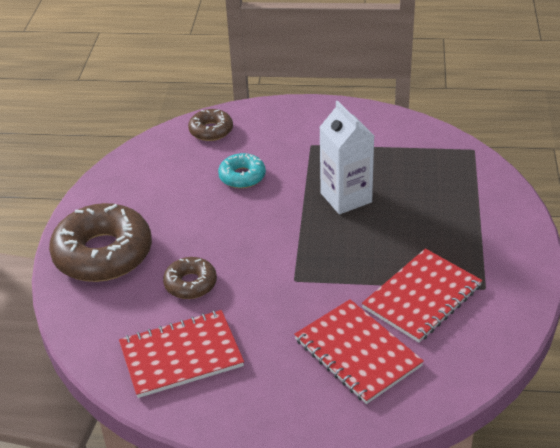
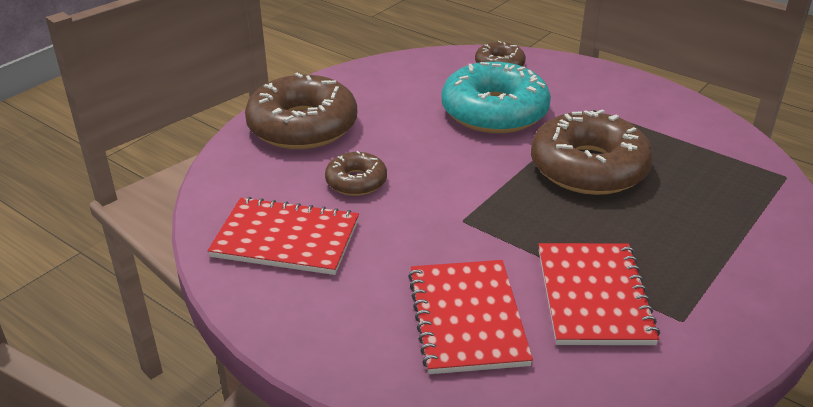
camera: 30 degrees right, 5 degrees down
(242, 176) = (494, 111): turquoise donut -> turquoise donut, size x1.96
(346, 197) = (588, 168): white carton -> brown donut
(422, 297) = (593, 296): red notebook -> red notebook turned 75 degrees counterclockwise

